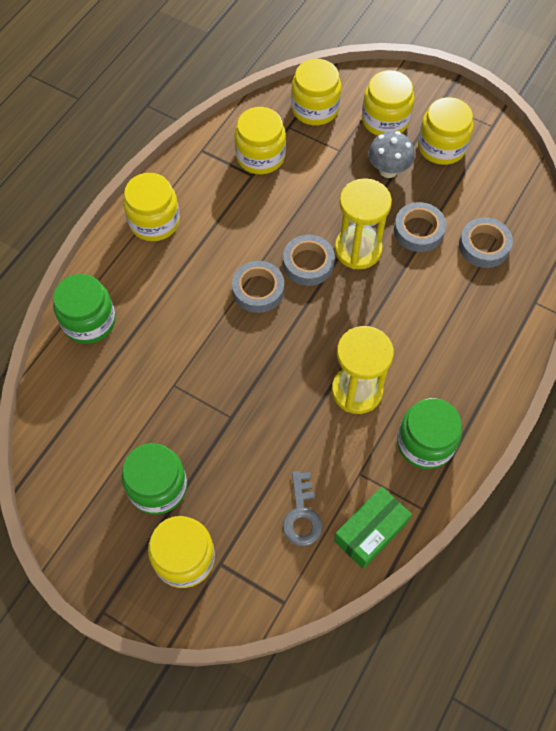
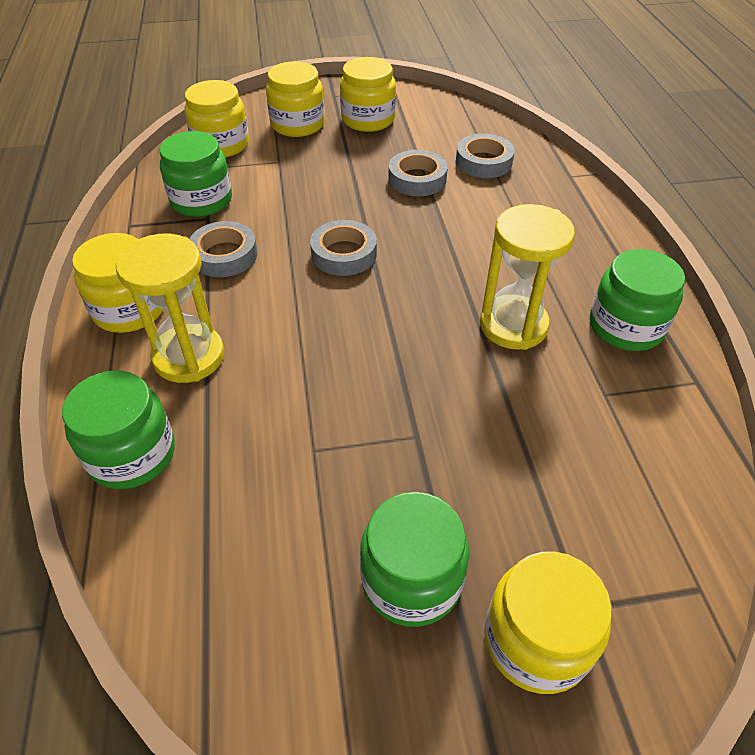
camera: 40 degrees left, 15 degrees down
(258, 290) = (316, 303): grey tape -> grey tape (224, 255)
(260, 156) = (201, 200): yellow jar -> green jar
(302, 515) = (602, 477): grey key -> none
(358, 249) = (379, 219): yellow hourglass -> yellow hourglass (189, 356)
(371, 531) = (683, 439): green box -> none
(388, 170) = (340, 154): grey mushroom -> none

